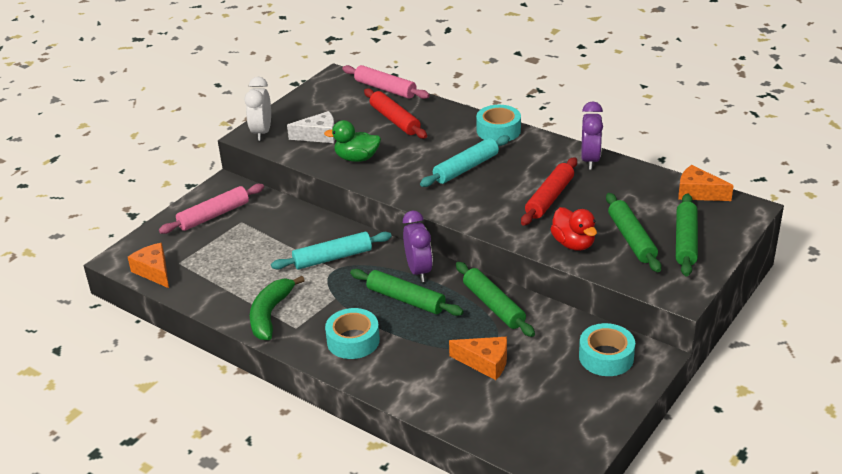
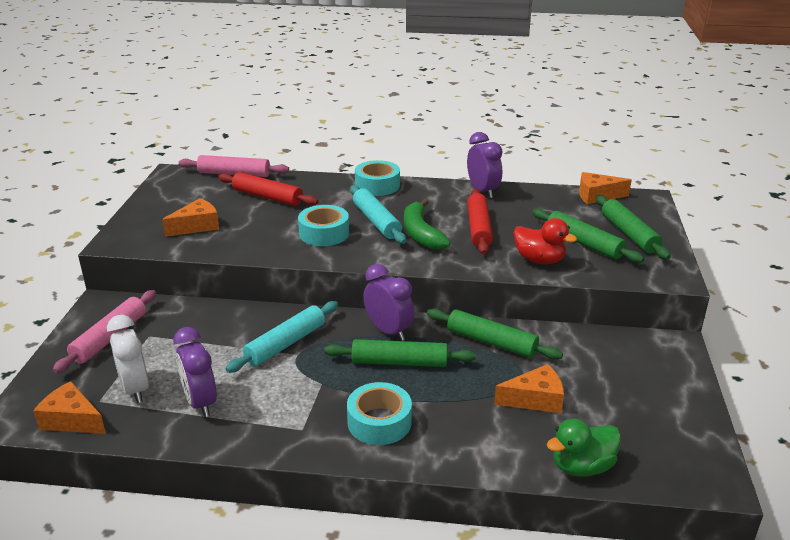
camera: 30 degrees left, 5 degrees down
(242, 285) = (200, 402): none -> purple clock
(262, 132) = (128, 236): white clock -> white clock (135, 389)
(270, 314) = (260, 424): green banana -> green banana (421, 233)
(319, 136) = (197, 226): white cheese -> orange cheese
(357, 158) = (256, 237): green duck -> green duck (582, 466)
(466, 168) = (376, 221): turquoise rolling pin -> turquoise rolling pin turned 45 degrees counterclockwise
(606, 357) = (637, 357): turquoise tape -> turquoise tape (324, 233)

